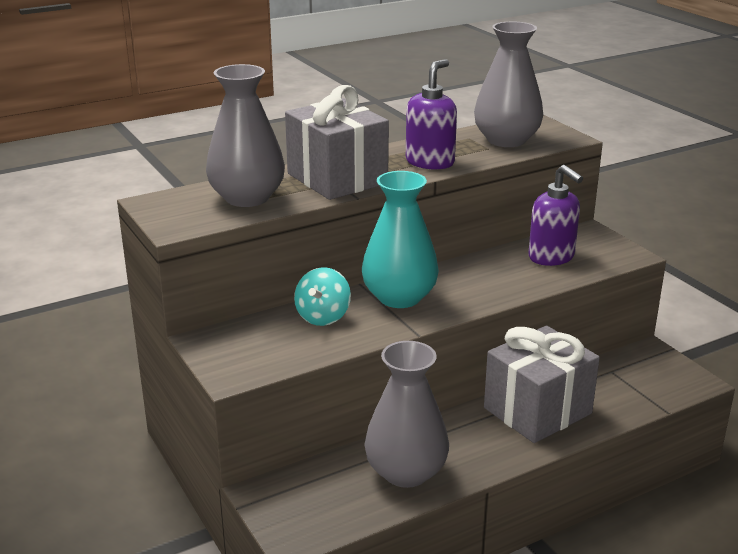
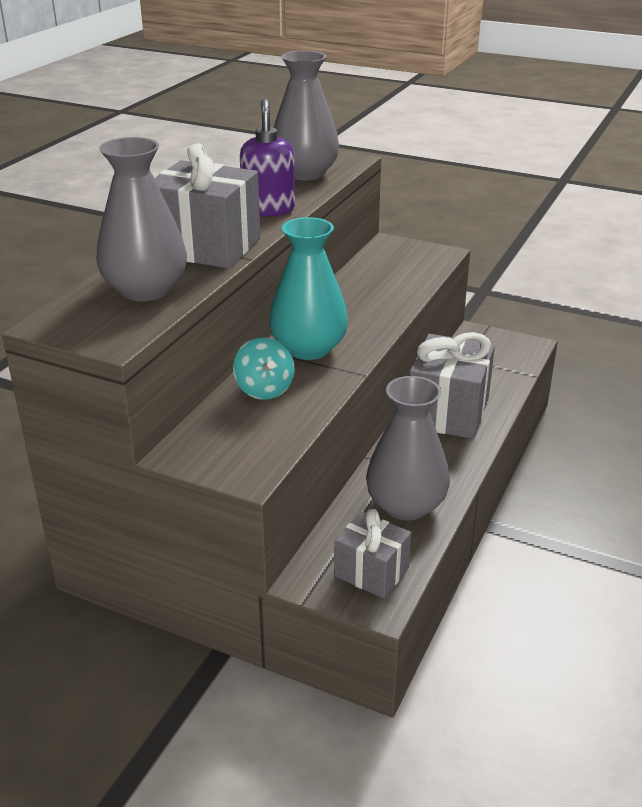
camera: 35 degrees left, 5 degrees up
(316, 510) = (371, 572): none -> grey gift
(551, 257) = (387, 273): purple soap dispenser -> none

